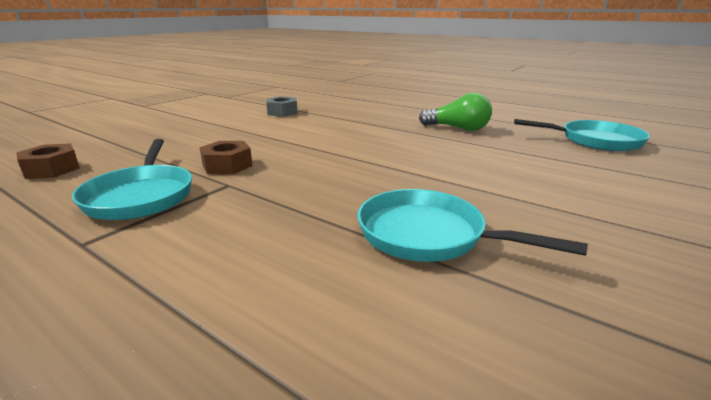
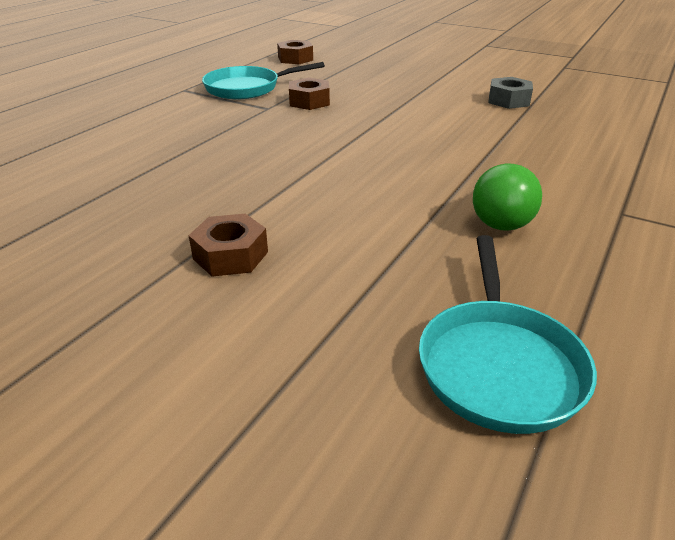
camera: 85 degrees right, 10 degrees up
(428, 235) = (159, 181): turquoise pan -> none
(553, 194) = (230, 255): none -> brown nut

